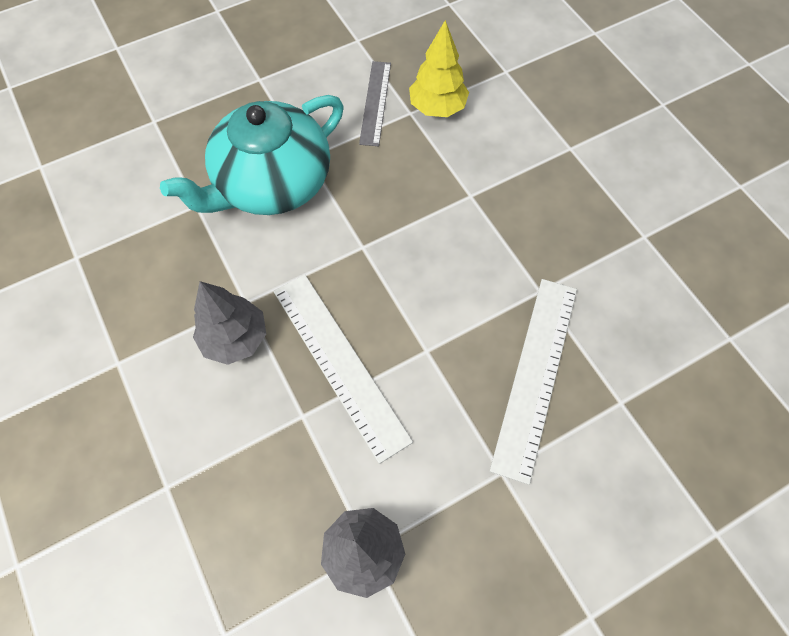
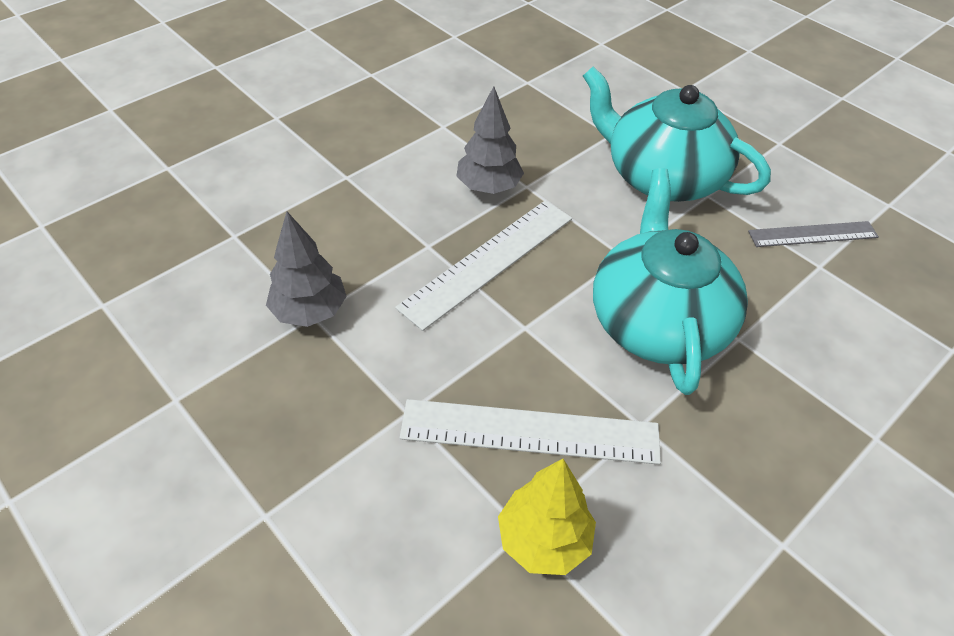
camera: 75 degrees right, 15 degrees down
(437, 108) = (844, 289): yellow tree -> yellow tree (543, 540)
(442, 245) = (657, 321): none -> turquoise teapot

